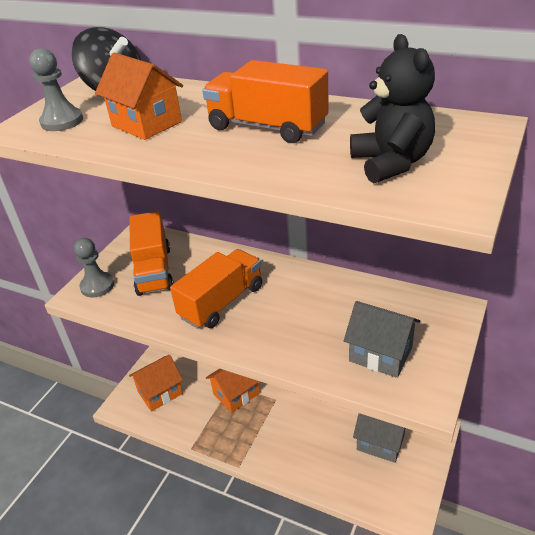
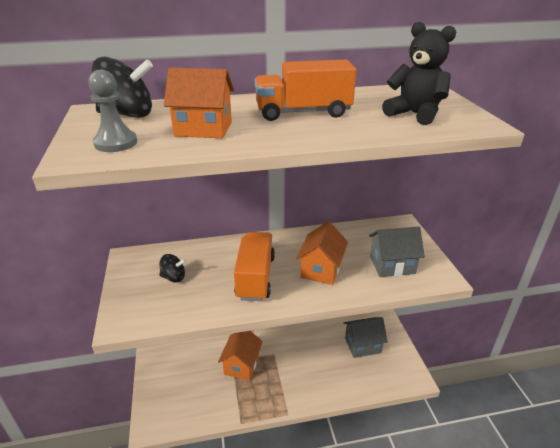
camera: 40 degrees left, 5 degrees down
(97, 286) = (132, 309): grey pawn -> none
(154, 270) = (173, 277): orange truck -> black spinning top
(160, 393) = (178, 396): orange house -> orange house (321, 269)

